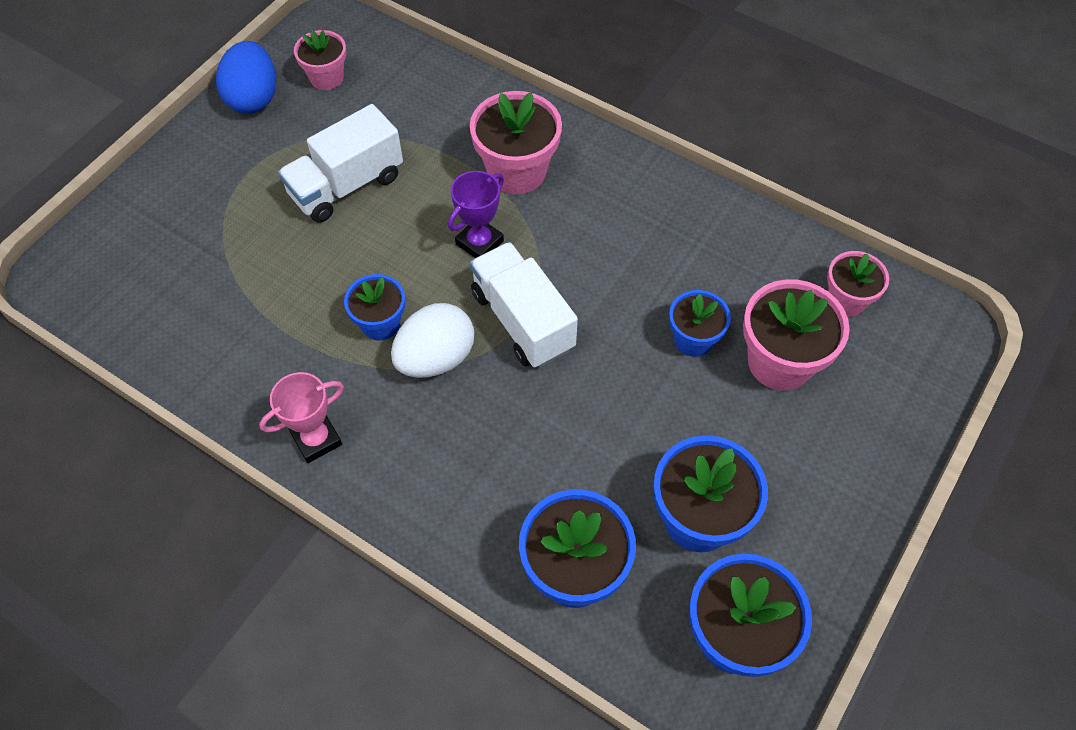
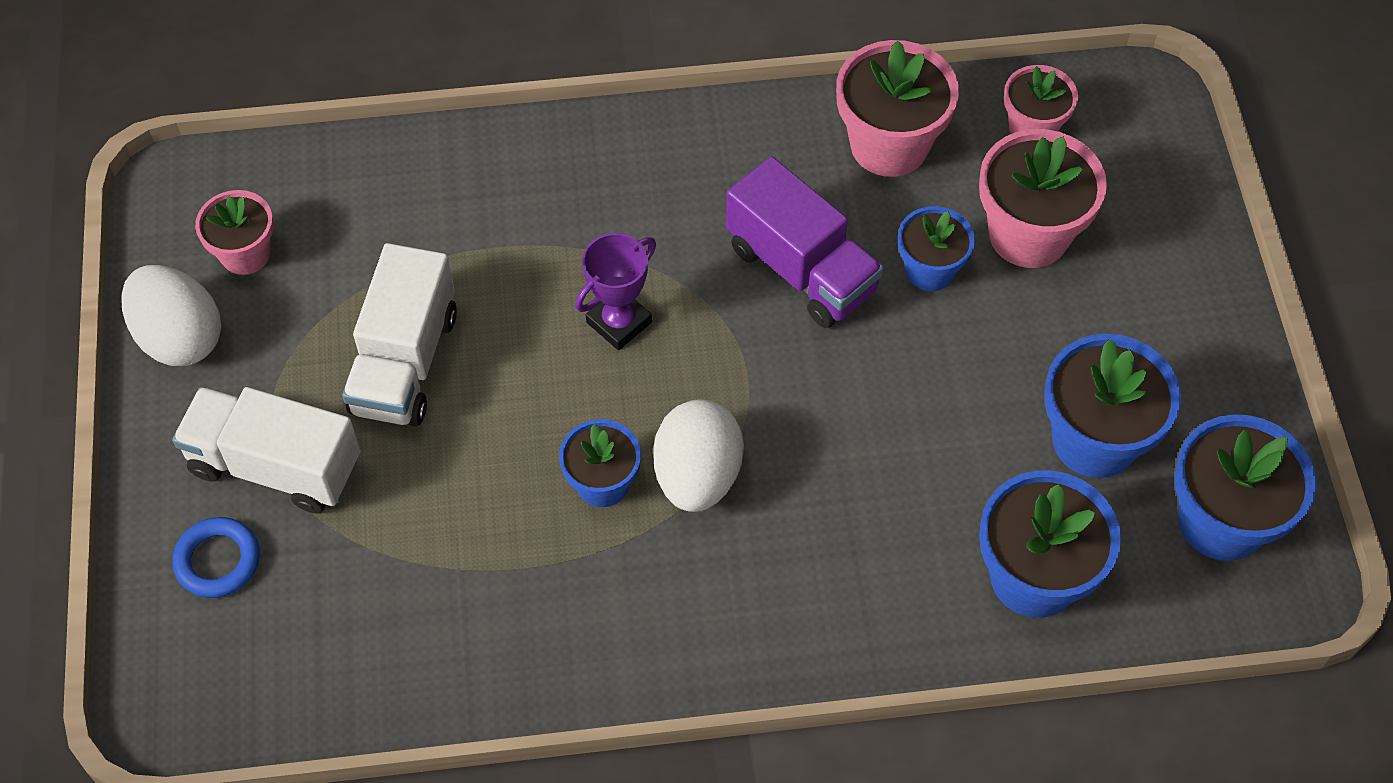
camera: 40 degrees left, 0 degrees up
(155, 221) = (218, 561): none -> blue ring
(253, 98) = (180, 337): blue egg -> white egg
(316, 439) = (660, 650): pink trophy -> none
(479, 242) = (619, 322): purple trophy -> purple trophy turned 45 degrees clockwise
(517, 171) = (580, 216): pink flower pot -> pink flower pot (889, 145)
(522, 320) = (746, 372): white truck -> white truck (275, 466)
(614, 285) = (801, 269): none -> purple truck

